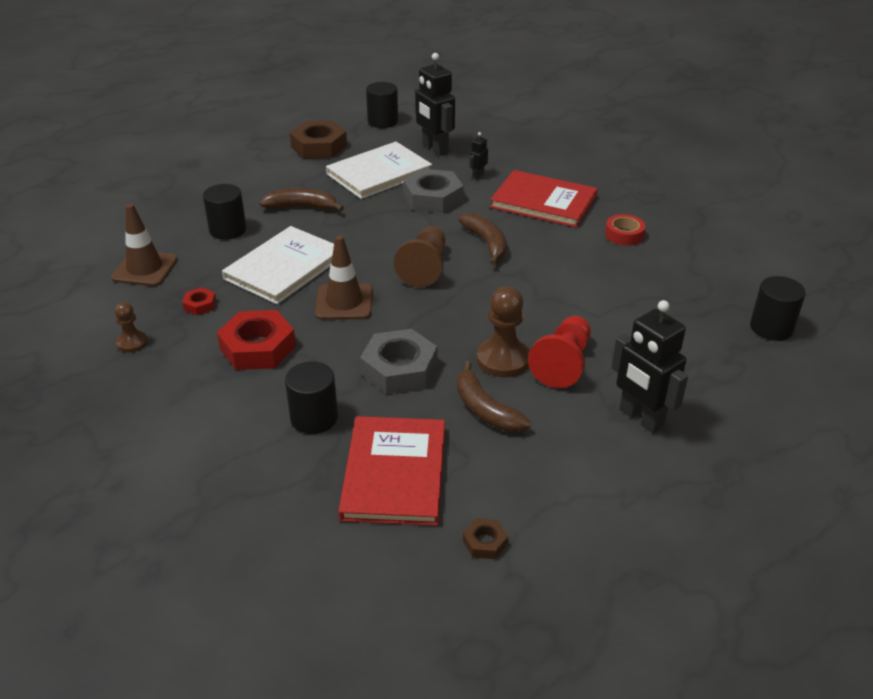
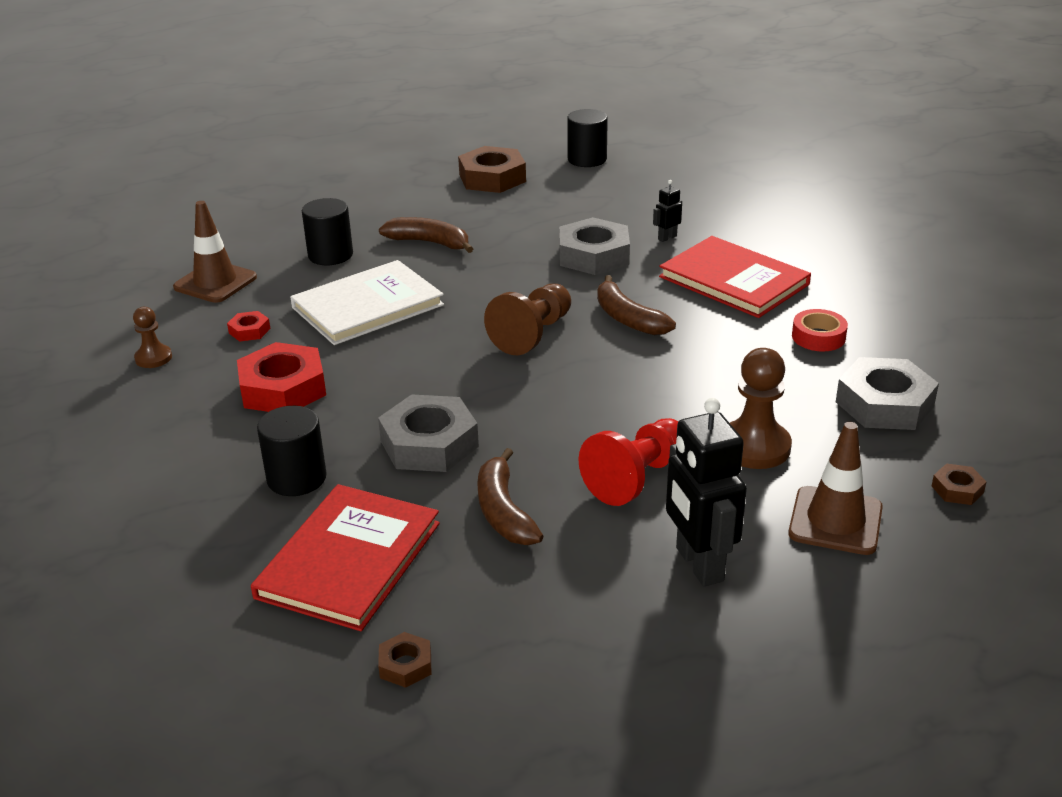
camera: 20 degrees right, 5 degrees down
(344, 302) = (412, 357): brown traffic cone -> brown traffic cone (835, 521)
(379, 173) = (545, 217): white book -> none
(435, 149) = (632, 199): black robot -> none
(486, 243) = (628, 318): brown banana -> brown banana turned 150 degrees clockwise
(503, 359) = (563, 457): brown pawn -> brown pawn (754, 447)
(693, 276) = (884, 404): none -> grey nut
(771, 328) = (957, 489): black cylinder -> brown nut

